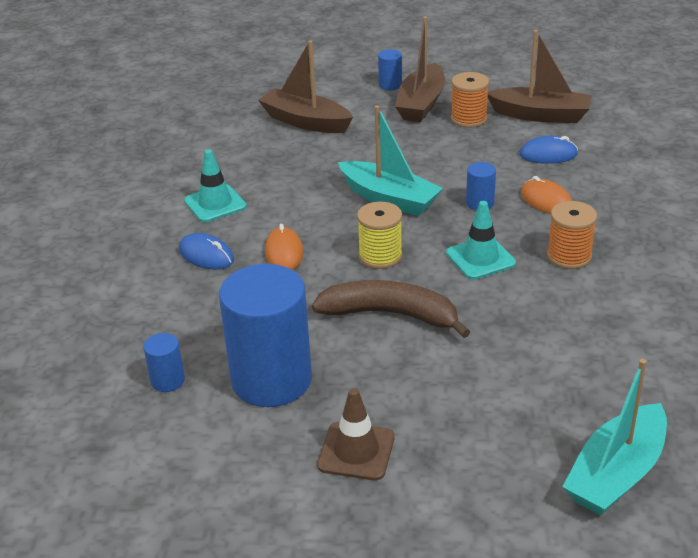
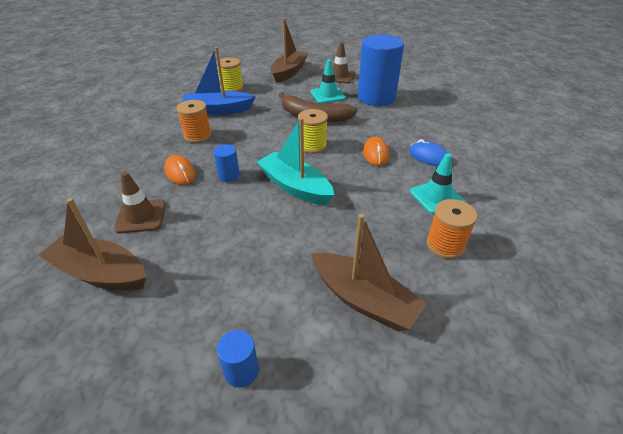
camera: 175 degrees left, 5 degrees up
(167, 381) = (426, 101): blue cylinder -> none
(421, 104) = (218, 316): brown boat -> brown boat (289, 72)
(468, 119) = (179, 278): orange spool -> orange spool (445, 245)
(480, 258) = (251, 139): turquoise traffic cone -> turquoise traffic cone (328, 95)
(548, 155) = (141, 216): blue mouse -> brown traffic cone
(575, 312) = (218, 110): none -> blue boat
(591, 377) = (232, 88): none -> yellow spool
(616, 473) = (245, 66): turquoise boat -> none

